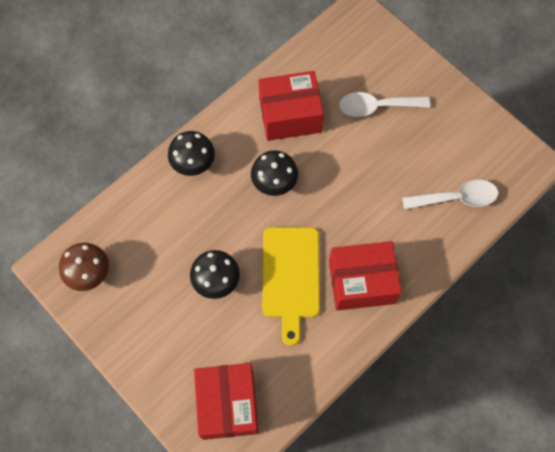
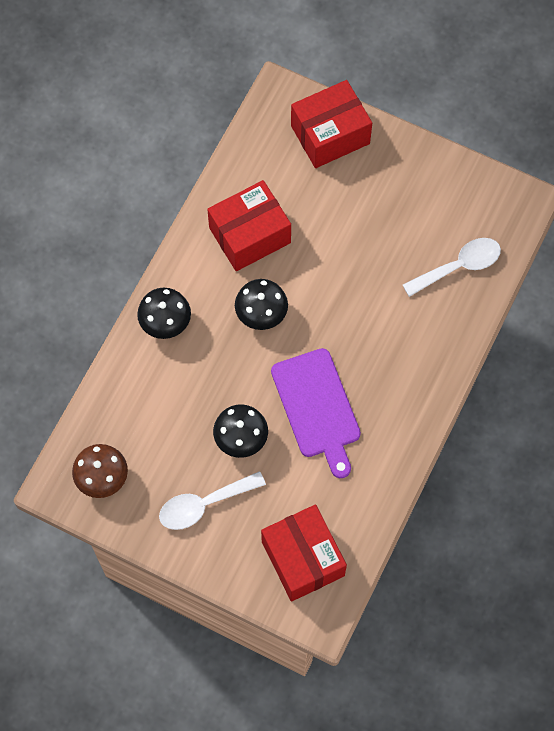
camera: 20 degrees left, 0 degrees up
(290, 276) = (317, 407): yellow cutting board -> purple cutting board
(361, 282) = (392, 387): red box -> red box (330, 134)
(377, 106) = (340, 194): white spoon -> white spoon (204, 504)

